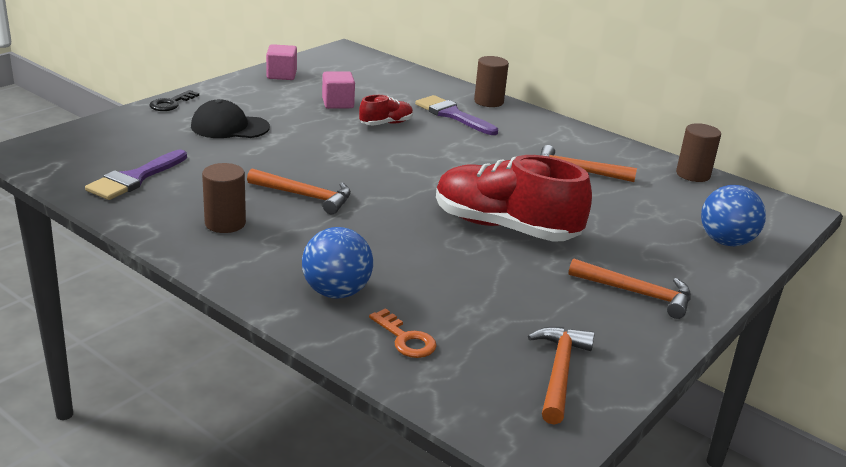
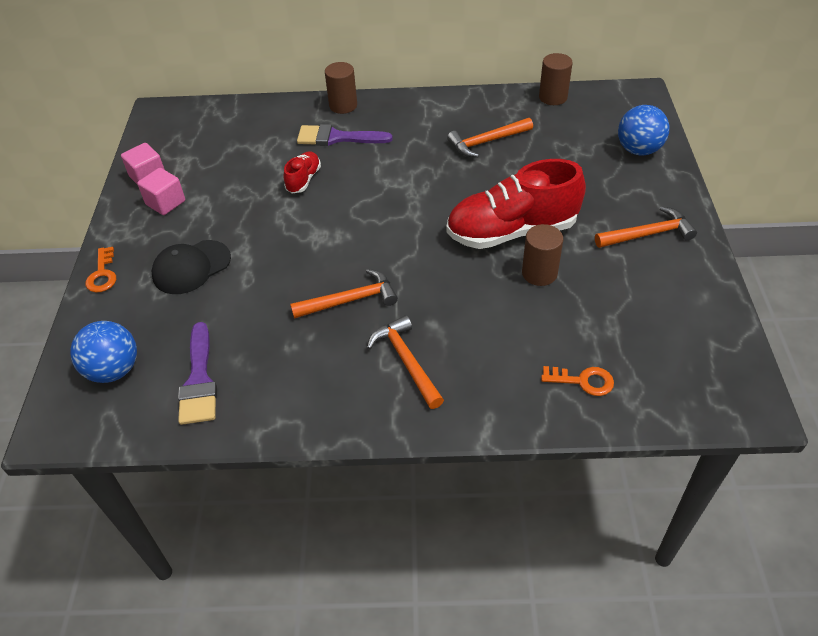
camera: 35 degrees left, 20 degrees up
(171, 103) = (102, 274): black key -> orange key
(225, 223) = (334, 372): brown cylinder -> brown cylinder (539, 273)
(336, 292) = (492, 375): blue ball -> blue ball (114, 370)
(338, 103) = (238, 181): pink cube -> pink cube (165, 203)
(559, 372) = (689, 336): orange hammer -> orange hammer (406, 361)

